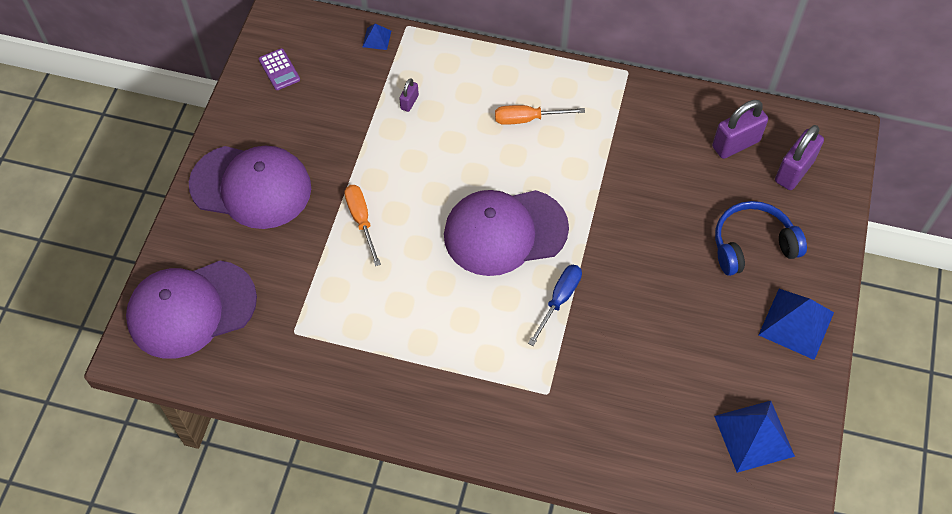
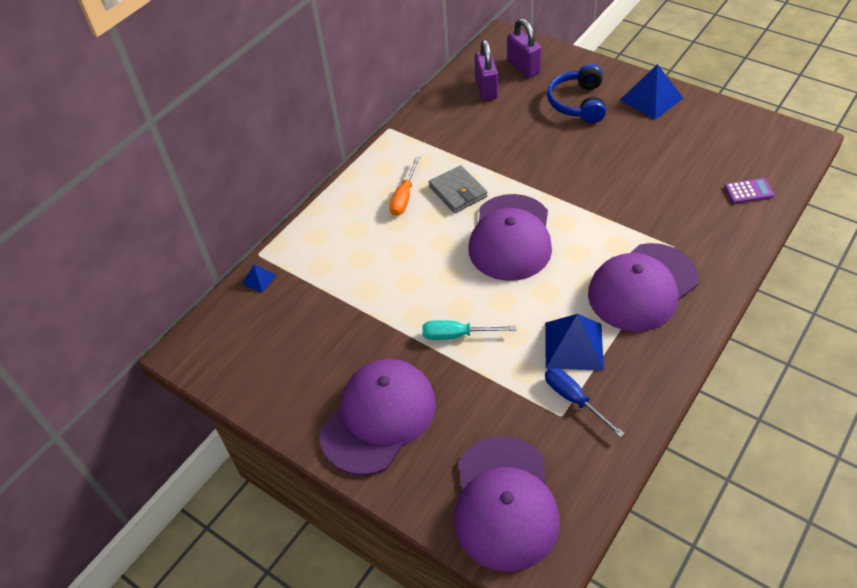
camera: 65 degrees left, 10 degrees down
(279, 70) = (249, 364): purple calculator -> purple calculator (748, 191)
(361, 220) = (457, 335): orange screwdriver -> turquoise screwdriver
(409, 102) = (344, 271): purple padlock -> none
(477, 372) = (642, 287): none -> purple cap
(554, 165) = (458, 192): none -> grey wallet
(559, 300) = (589, 219): blue screwdriver -> blue screwdriver (574, 399)
(754, 436) = (738, 142): blue pyramid -> blue pyramid (574, 345)

